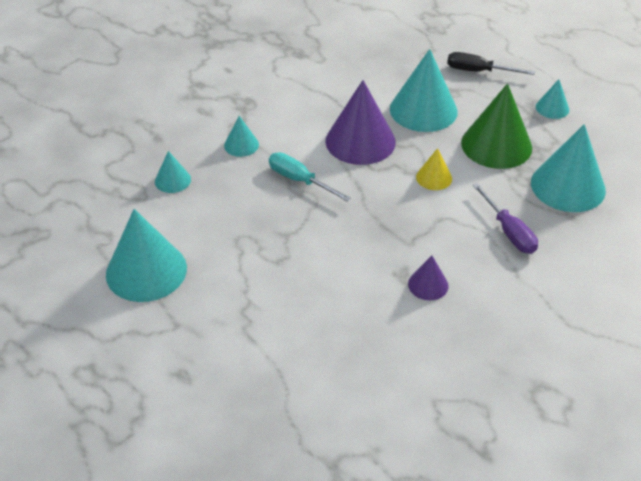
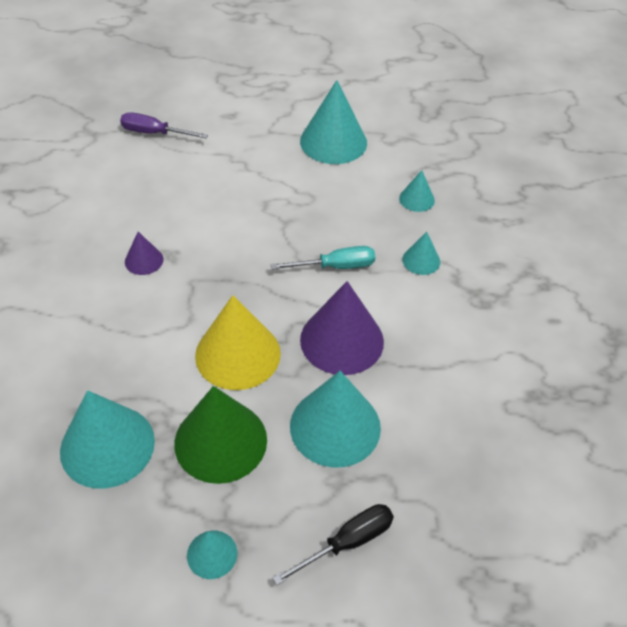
camera: 130 degrees right, 5 degrees up
(434, 177) = (238, 354): yellow cone -> yellow cone, size x2.02
(509, 231) = (122, 351): purple screwdriver -> purple screwdriver (154, 133)

